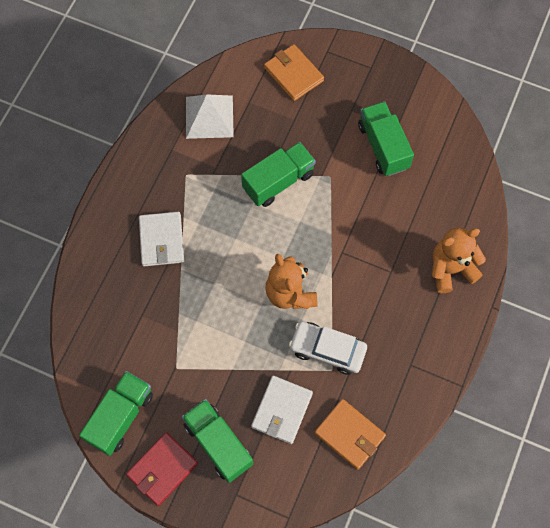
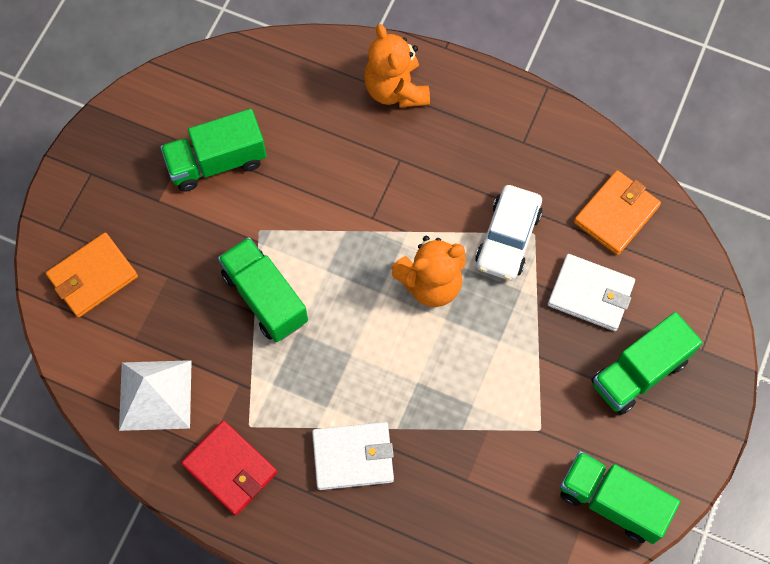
camera: 90 degrees left, 0 degrees up
(162, 469) = (677, 442): red wallet -> red wallet (230, 468)

